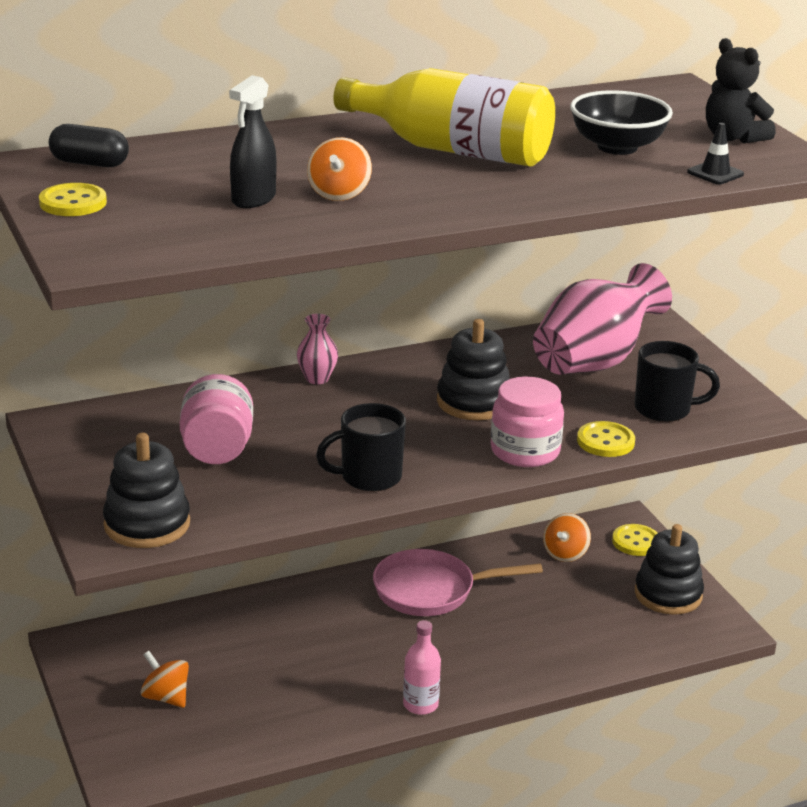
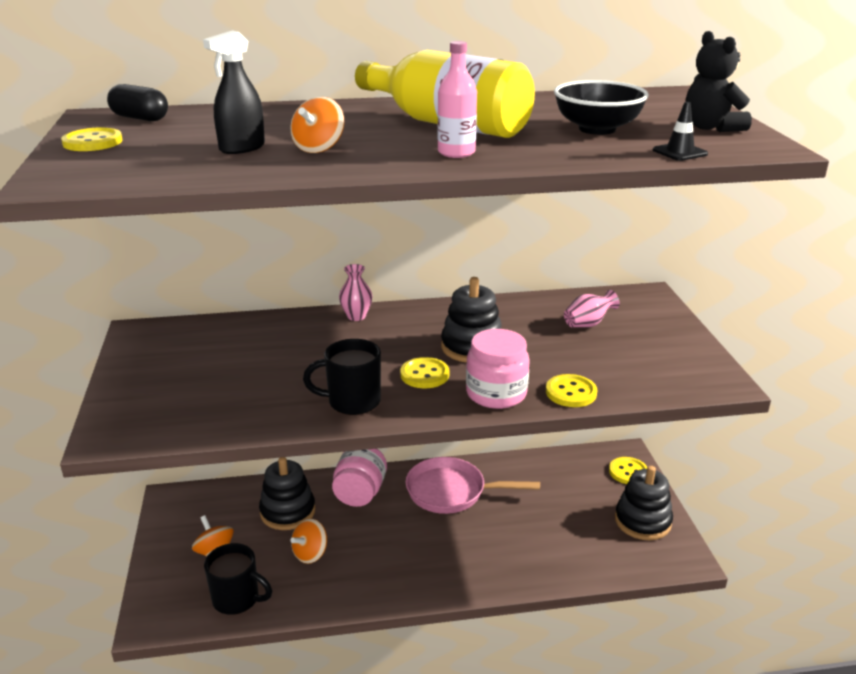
camera: 15 degrees right, 0 degrees up
(147, 524) = (149, 422): black stacking toy -> black stacking toy (287, 511)
(217, 450) = (245, 365): pink jar -> pink jar (360, 493)
(420, 704) = (406, 590): pink bottle -> pink bottle (456, 153)
(435, 439) = (424, 375): none -> yellow button
(565, 553) = (568, 475): orange spinning top -> orange spinning top (310, 554)
(594, 362) = (588, 324): pink vase -> pink vase, size x0.44
(664, 409) = (634, 370): black mug -> black mug (237, 599)

